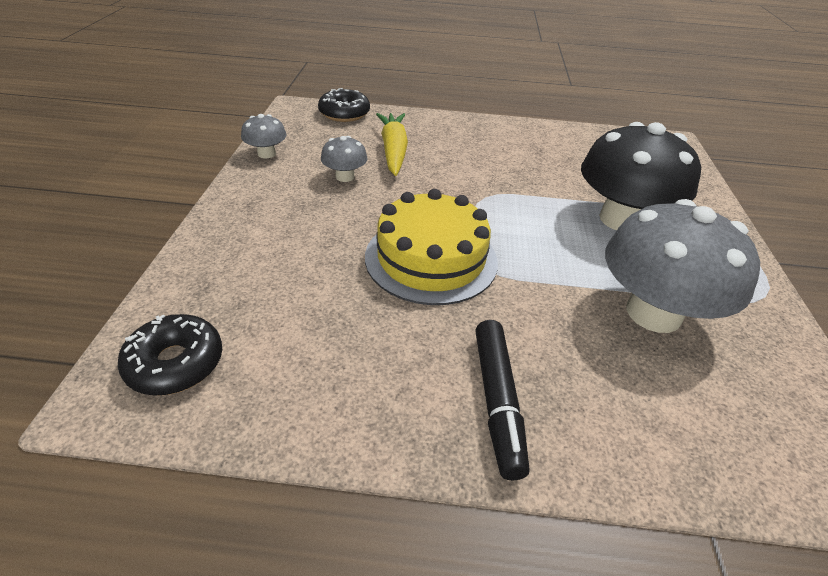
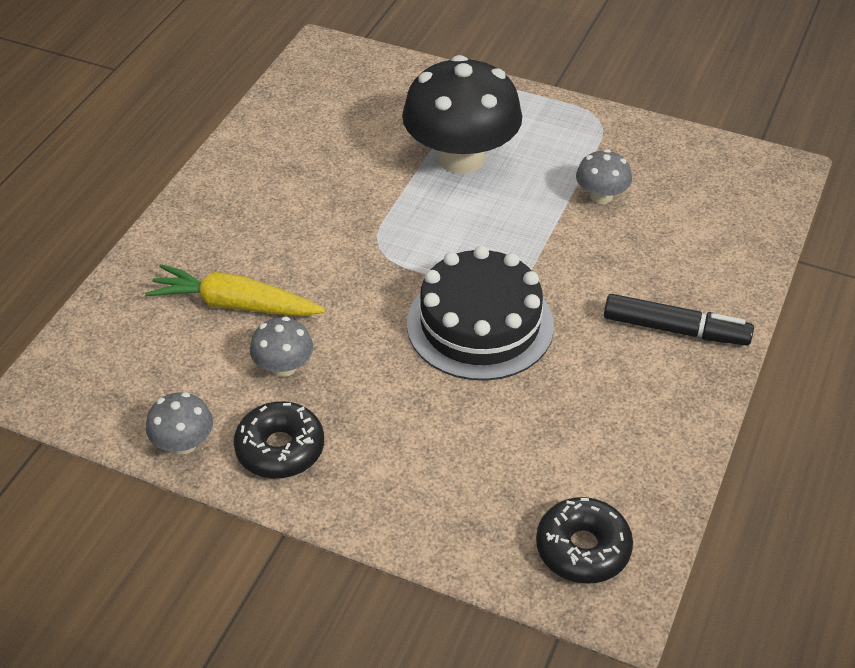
camera: 70 degrees left, 5 degrees up
(344, 113) = (93, 336): black donut -> black donut (280, 449)
(431, 258) = (480, 324): yellow cake -> black cake
(653, 313) = (601, 196): grey mushroom -> grey mushroom, size x0.46

